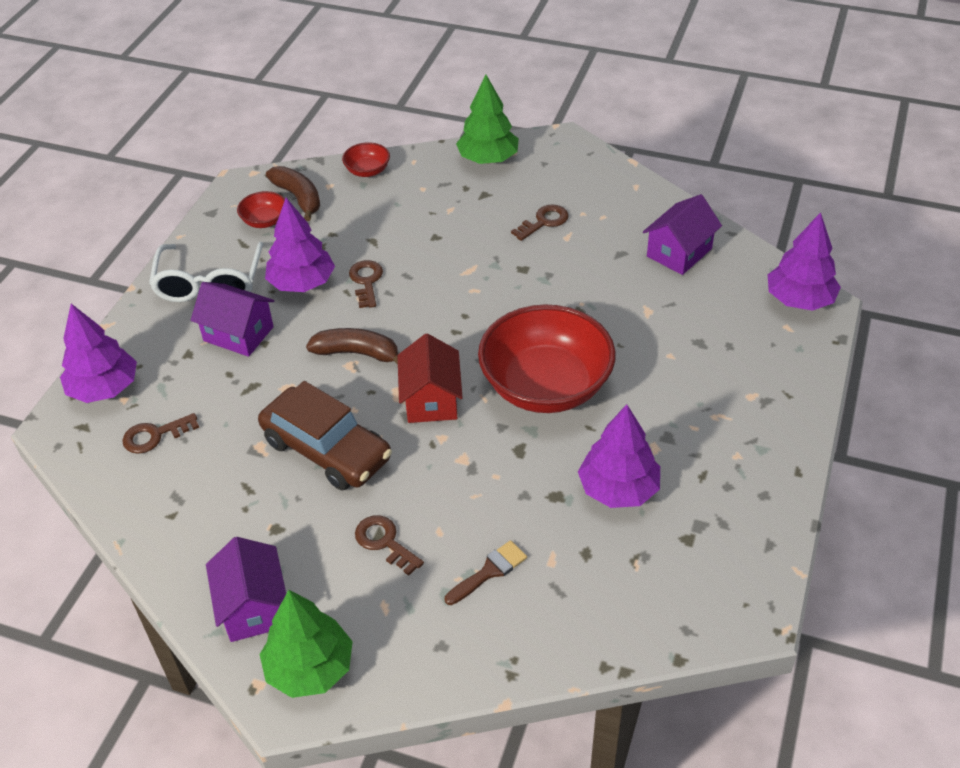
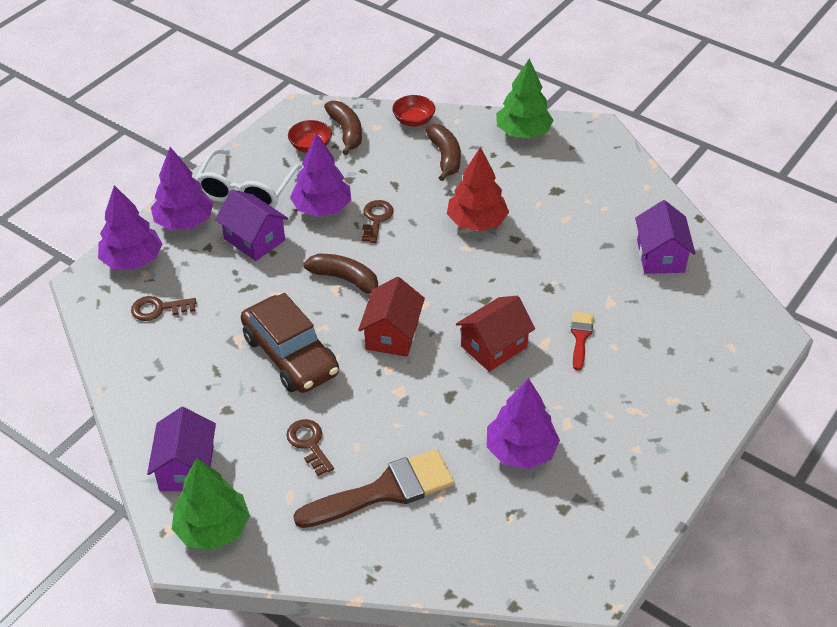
camera: 15 degrees right, 0 degrees up
(416, 201) = (445, 157): none -> brown banana
(476, 260) = (476, 222): none -> red tree
(489, 571) = (385, 490): brown brush -> brown brush, size x1.96
(544, 222) = (550, 201): brown key -> none
(546, 386) = (494, 346): red bowl -> red house
(632, 354) = (580, 337): none -> red brush
(679, 252) = (660, 256): purple house -> purple house turned 60 degrees counterclockwise
(799, 300) = (753, 325): purple tree -> purple tree (184, 222)

